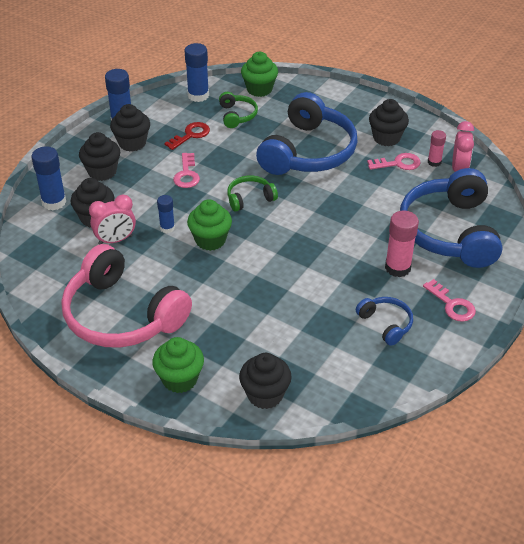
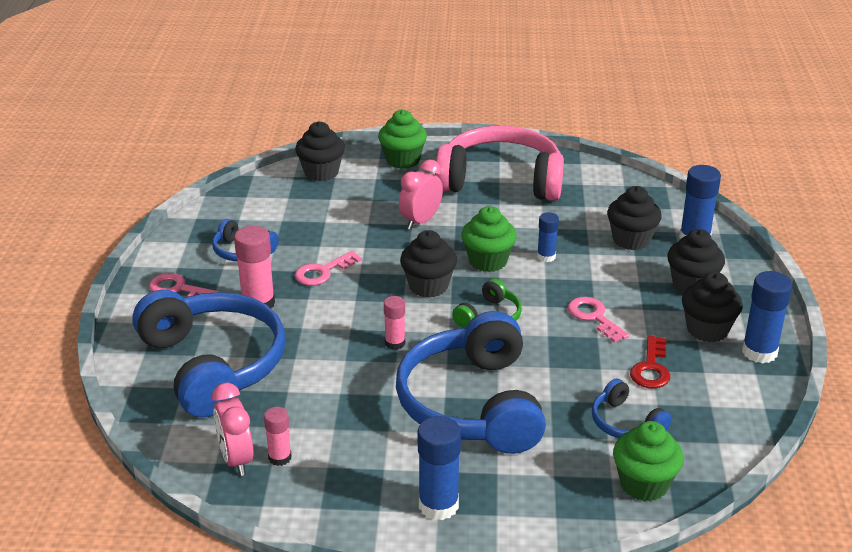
camera: 150 degrees right, 10 degrees down
(115, 240) = (583, 229): pink clock -> pink clock (420, 221)
(198, 95) = (718, 434): blue glue stick -> blue glue stick (438, 505)
(237, 115) = (625, 423): green headphones -> blue headphones
(324, 203) = (395, 343): none -> pink glue stick
(386, 138) = (376, 472): black cupcake -> black cupcake (428, 286)
(398, 163) = (332, 435): pink key -> pink key (323, 272)

